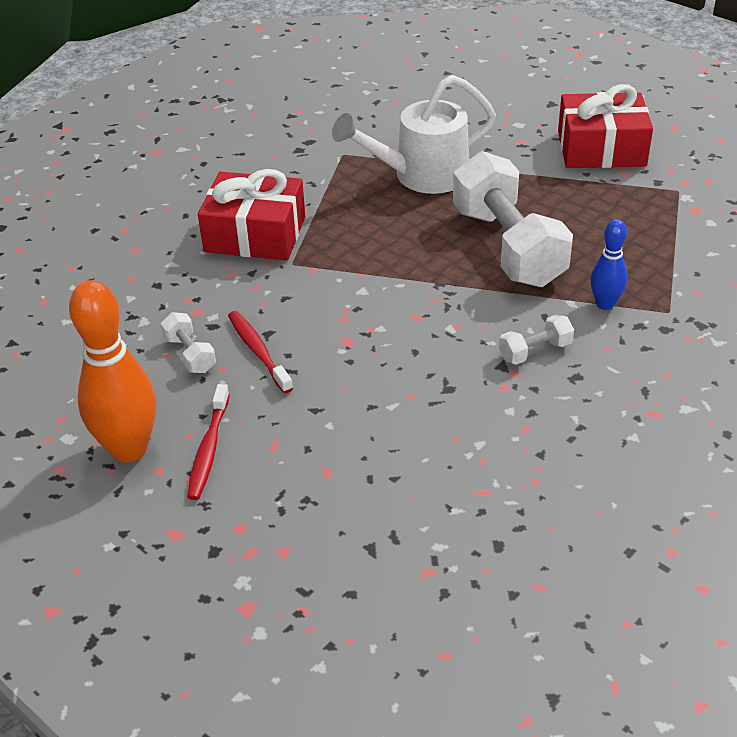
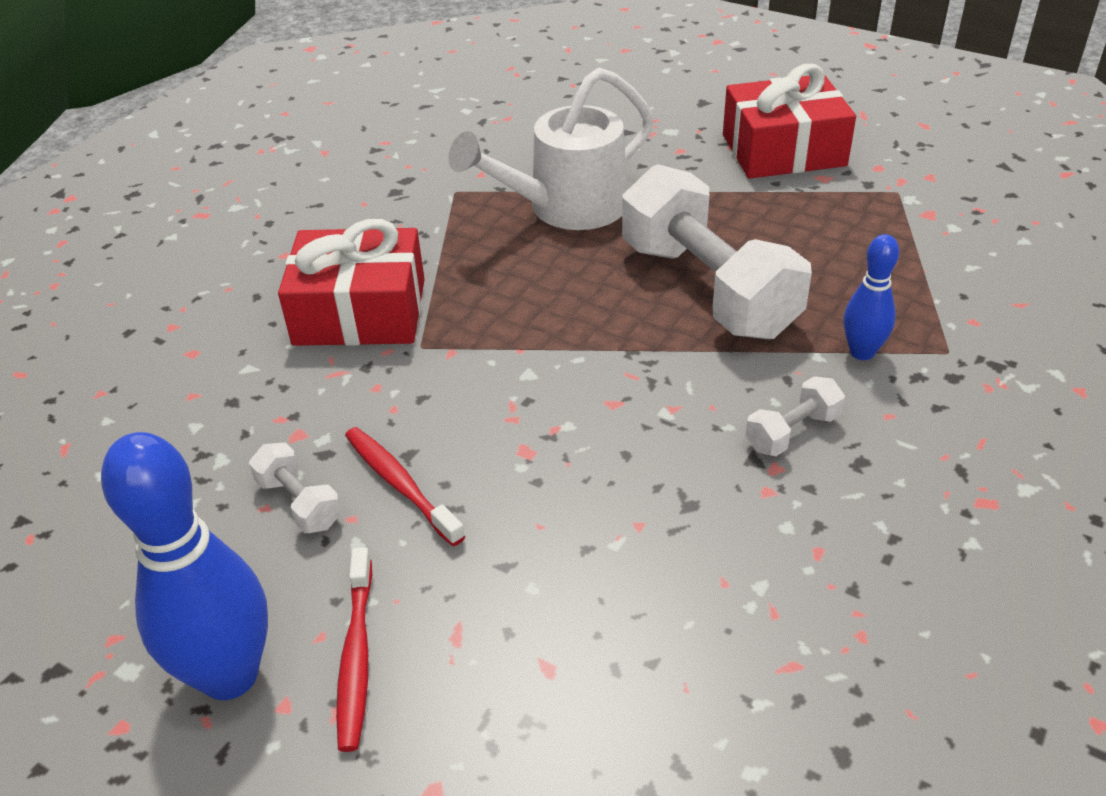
camera: 10 degrees left, 0 degrees up
(129, 449) = (229, 675): orange bowling pin -> blue bowling pin

